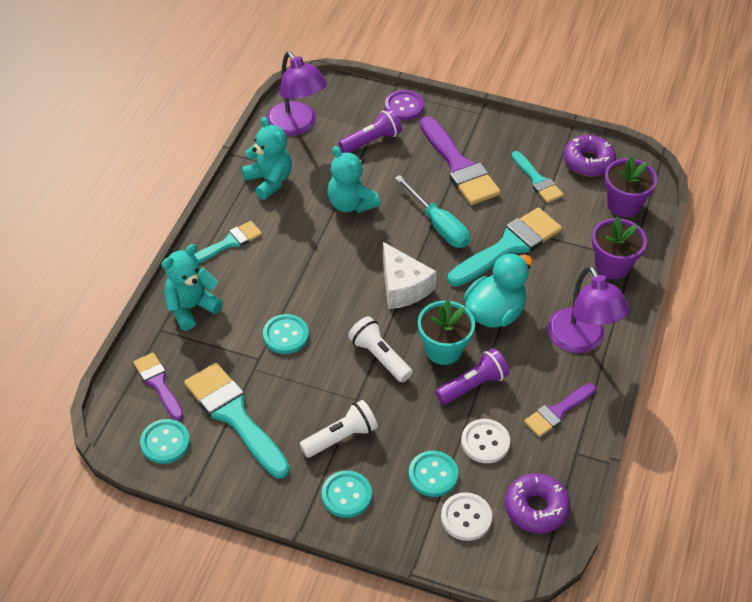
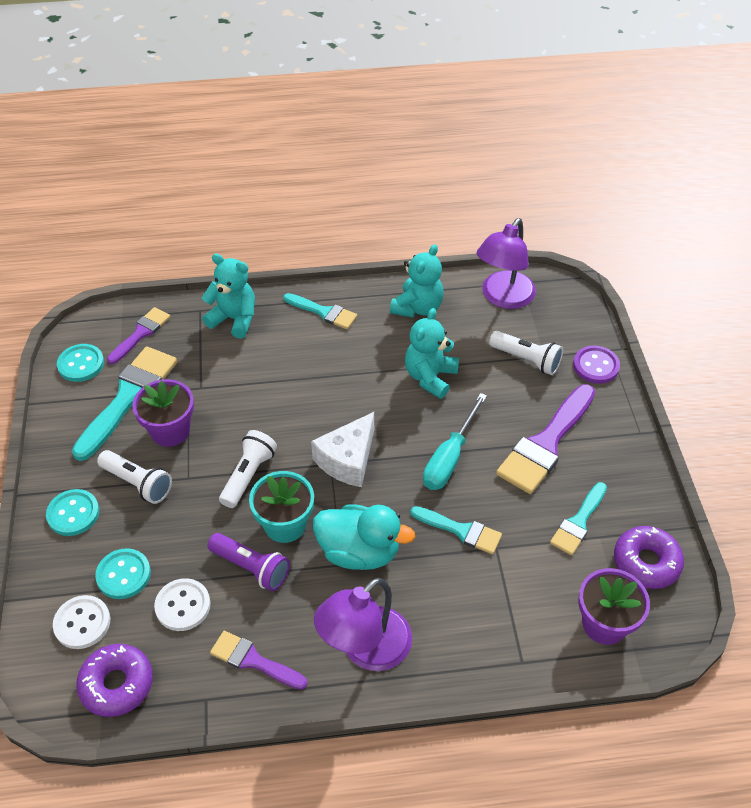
camera: 65 degrees right, 0 degrees up
(286, 335) = (237, 395): turquoise button -> none
(371, 141) = (526, 359): purple flashlight -> white flashlight
(509, 246) = (461, 530): turquoise brush -> turquoise brush, size x0.58
(612, 265) = (498, 644): purple flower pot -> purple flower pot (170, 431)

